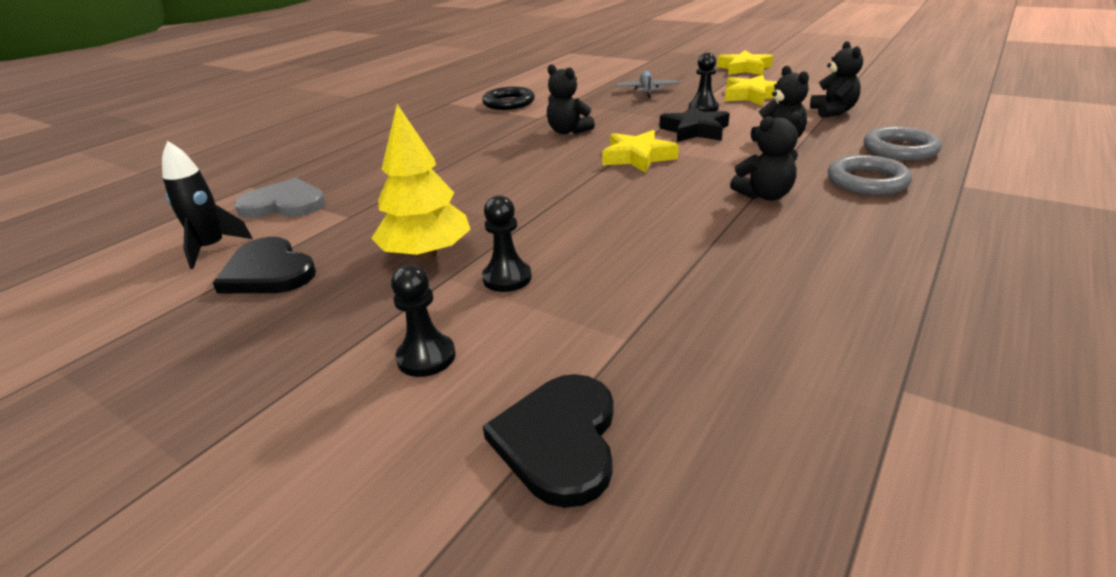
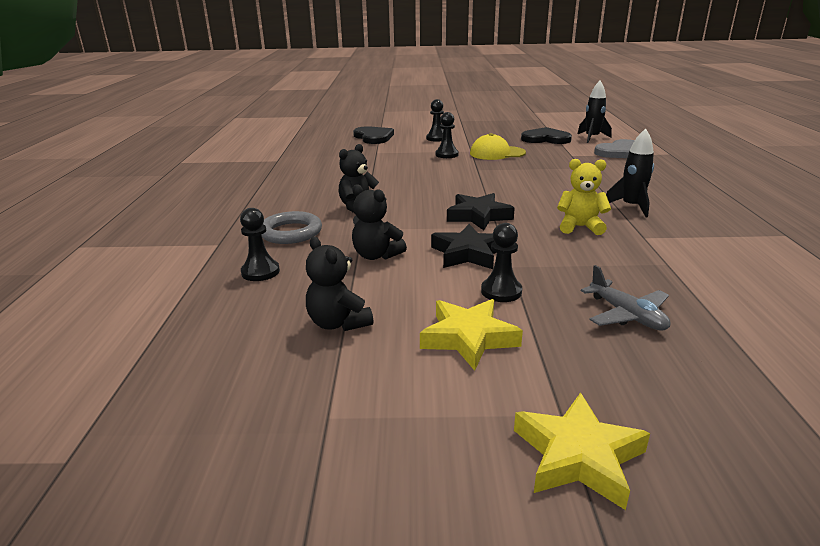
camera: 145 degrees right, 5 degrees down
(426, 254) = (497, 153): yellow tree -> yellow cap
(485, 137) = (631, 207): none -> black rocket
(509, 103) = (727, 249): black ring -> none
(568, 131) = (580, 227): black teddy bear -> yellow teddy bear
(637, 157) = (478, 216): yellow star -> black star
(900, 149) = (260, 272): grey ring -> black pawn

